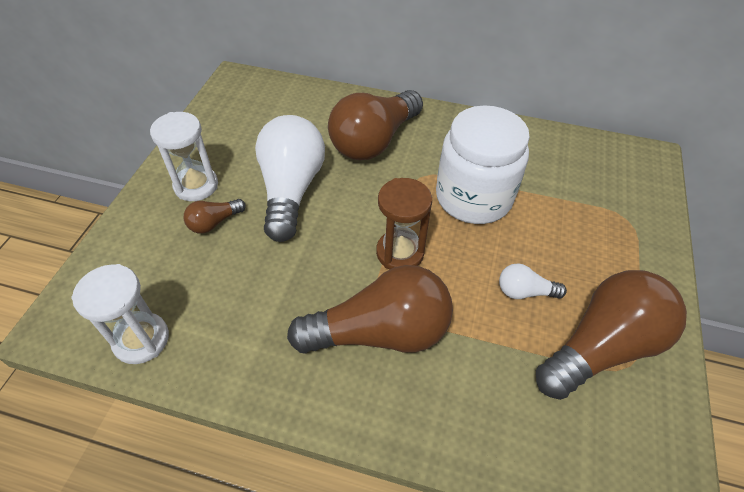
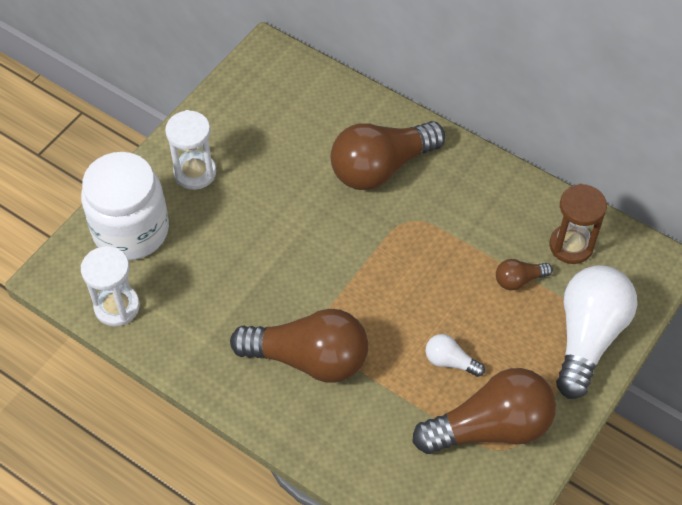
camera: 20 degrees right, 5 degrees up
(214, 223) = (201, 216): brown light bulb -> brown light bulb (519, 280)
(291, 190) = (280, 201): white light bulb -> white light bulb (587, 337)
(400, 253) = (355, 293): brown hourglass -> brown hourglass (571, 246)
(473, 197) = (451, 258): white jar -> white jar (131, 230)

